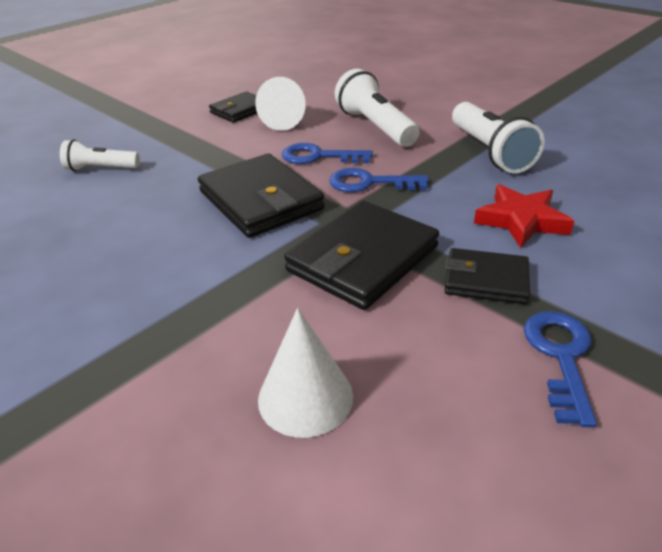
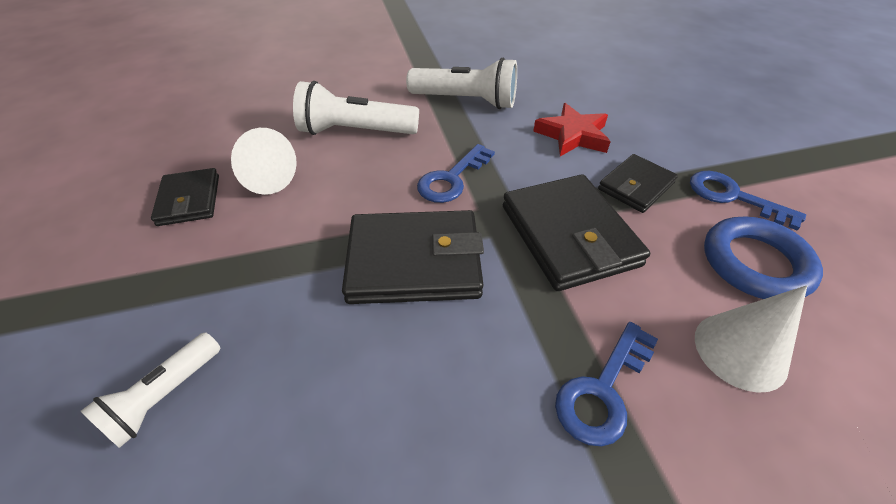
camera: 60 degrees left, 10 degrees up
(319, 156) = (370, 187): blue key -> blue key (603, 390)
(451, 392) = (755, 263): none -> blue ring

